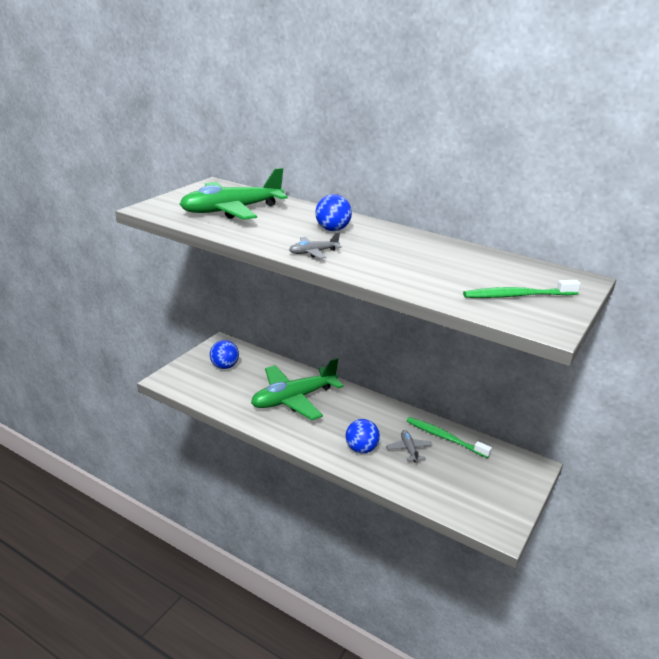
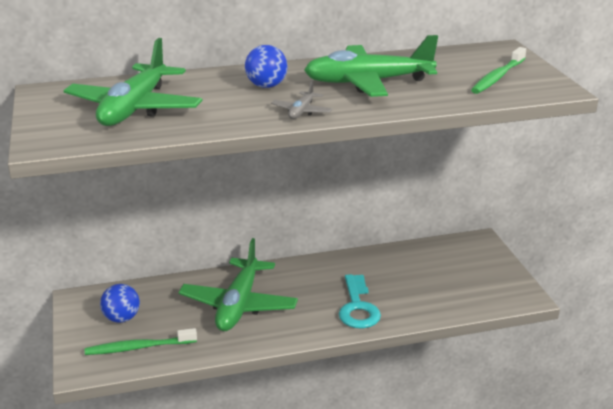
camera: 45 degrees left, 0 degrees up
(361, 449) = (358, 307): blue ball -> turquoise key
(403, 255) = (368, 82): none -> green plane
(409, 449) = (390, 284): grey plane -> none
(445, 438) = (399, 259): green toothbrush -> green toothbrush (139, 347)

